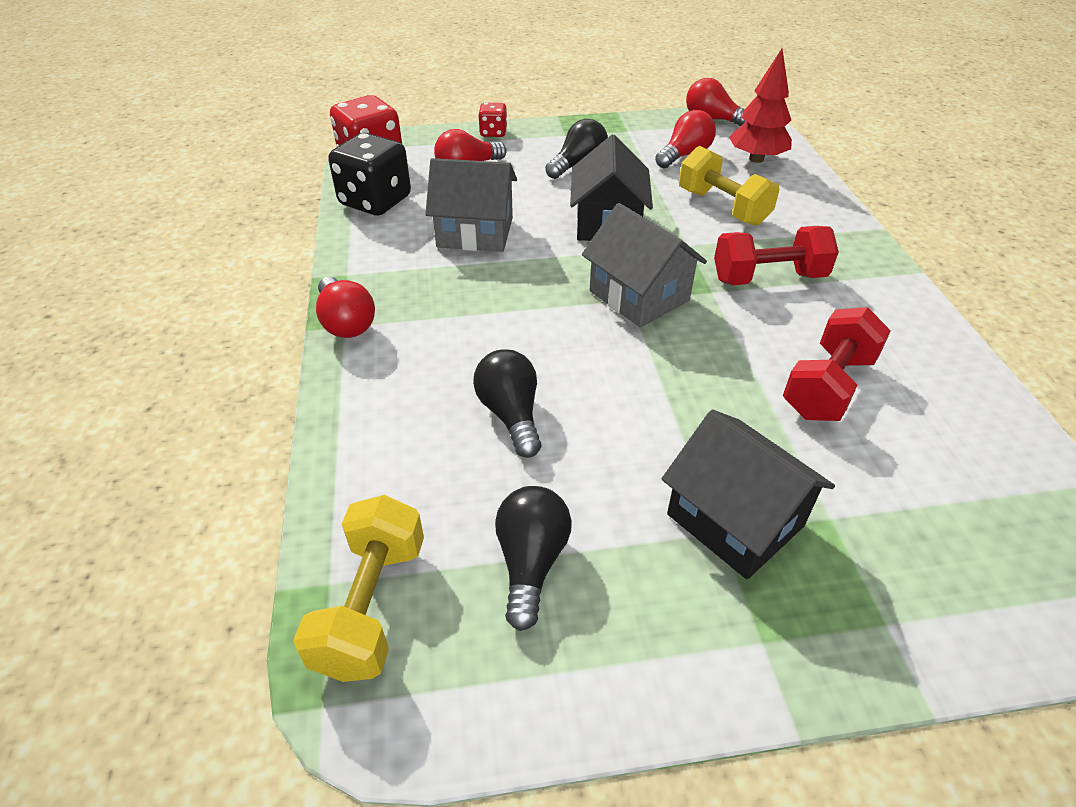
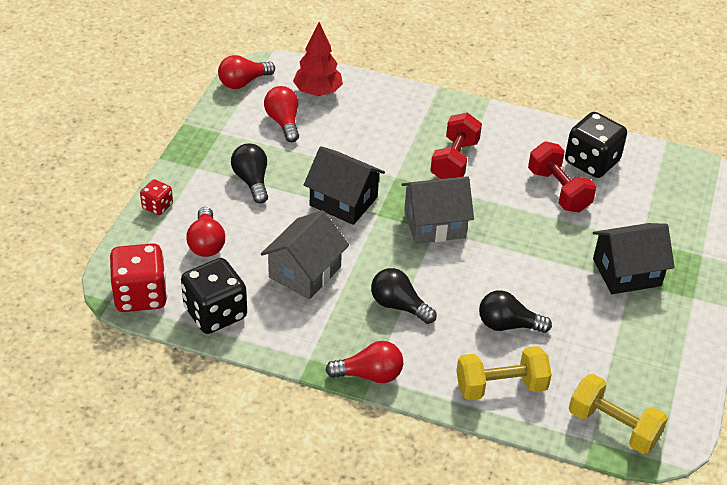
camera: 65 degrees left, 0 degrees up
(531, 562) = (615, 357): black light bulb -> black light bulb (399, 306)
(722, 207) = (365, 139): yellow dumbbell -> yellow dumbbell (500, 386)
(932, 404) = (591, 162): none -> black dice

